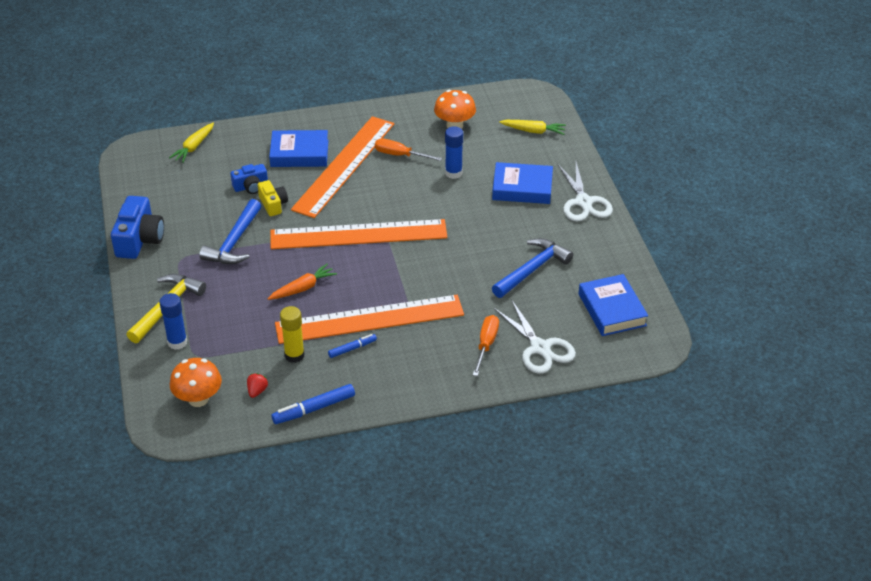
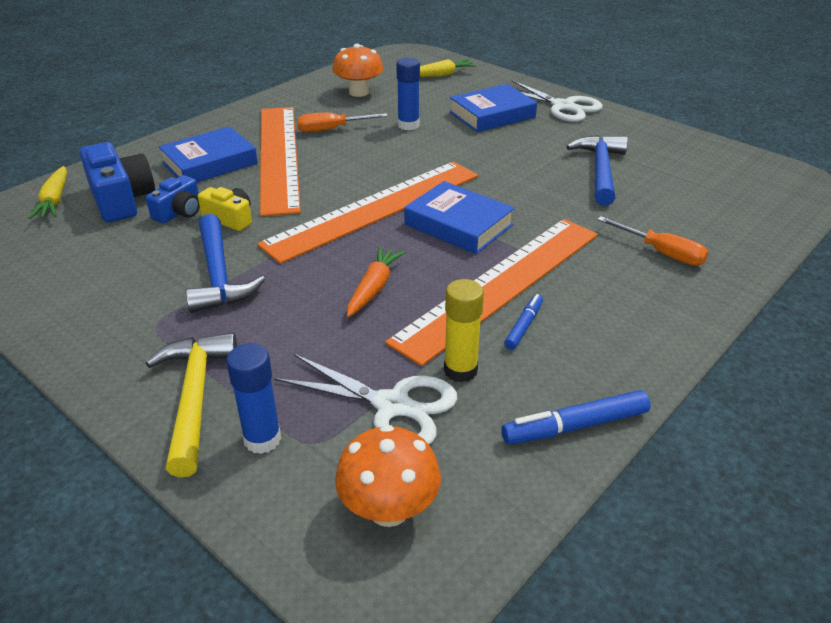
camera: 35 degrees left, 5 degrees down
(139, 239) = (62, 328): blue camera -> blue camera (121, 199)
(257, 391) = (466, 446): red strawberry -> none
(314, 409) = (576, 426): blue marker -> blue marker turned 45 degrees clockwise
(486, 345) = (661, 252): orange screwdriver -> orange screwdriver turned 150 degrees clockwise
(540, 348) = (716, 231): white scissors -> white scissors (392, 405)
(612, 310) = (721, 173): blue book -> blue book (458, 224)

